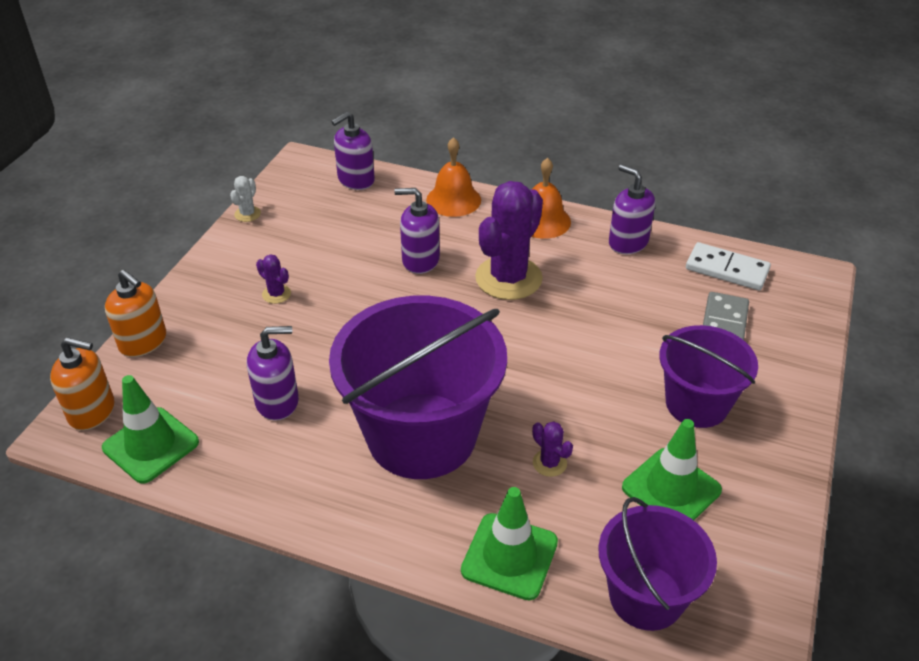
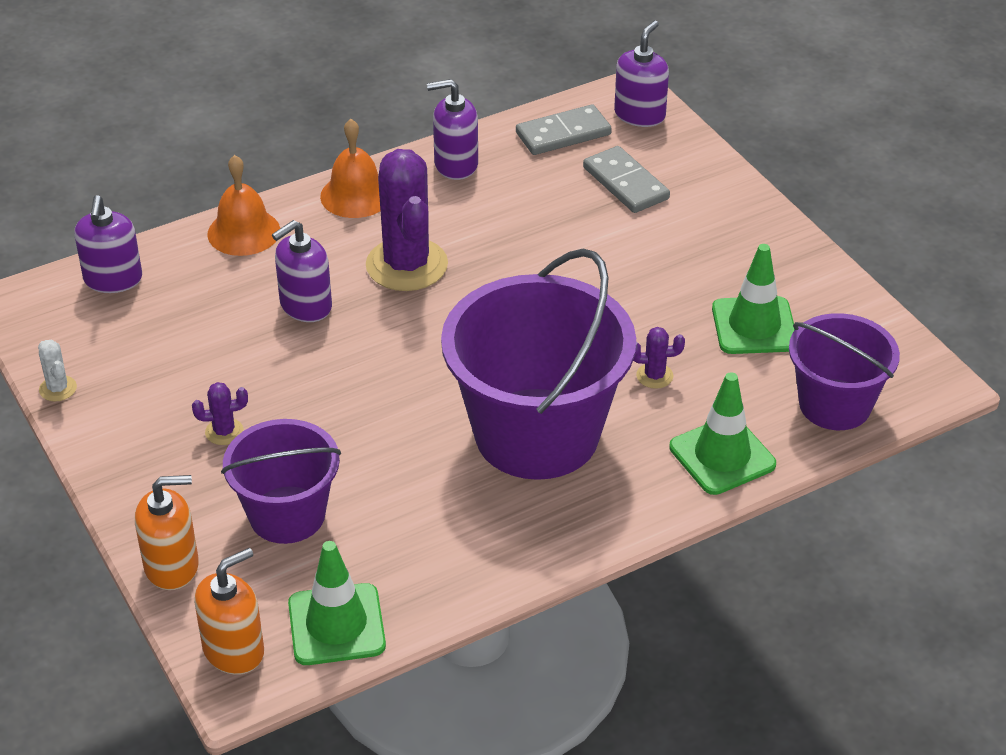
camera: 50 degrees left, 0 degrees up
(277, 402) = (383, 507): purple soap dispenser -> purple soap dispenser (640, 115)
(696, 404) = (688, 255): purple bucket -> purple bucket (287, 515)
(727, 269) = (563, 134): white domino -> grey domino

